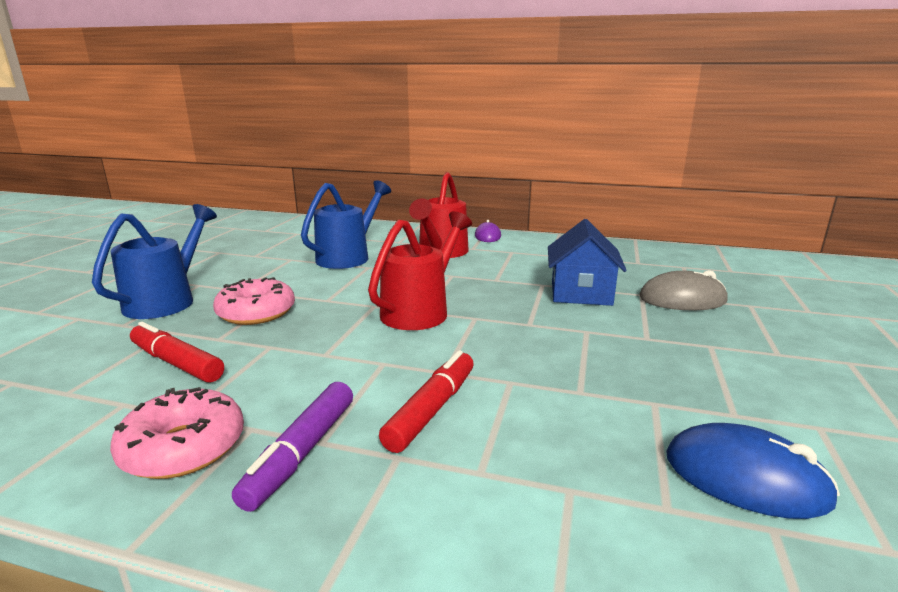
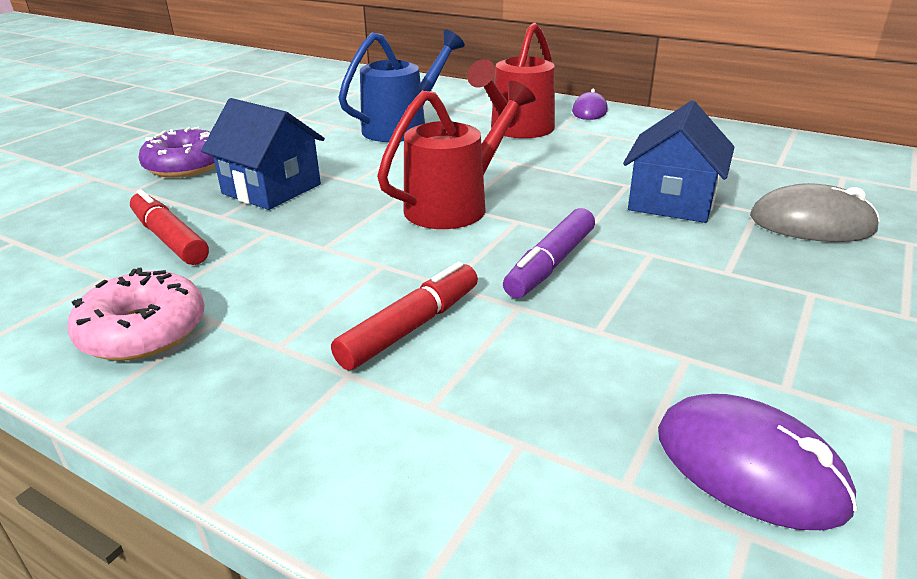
camera: 15 degrees right, 10 degrees up
(167, 300) = (186, 165): blue watering can -> purple donut
(256, 312) = (271, 189): pink donut -> blue house
(301, 453) = (252, 354): purple marker -> purple marker (550, 264)
(745, 477) = (749, 467): blue mouse -> purple mouse

